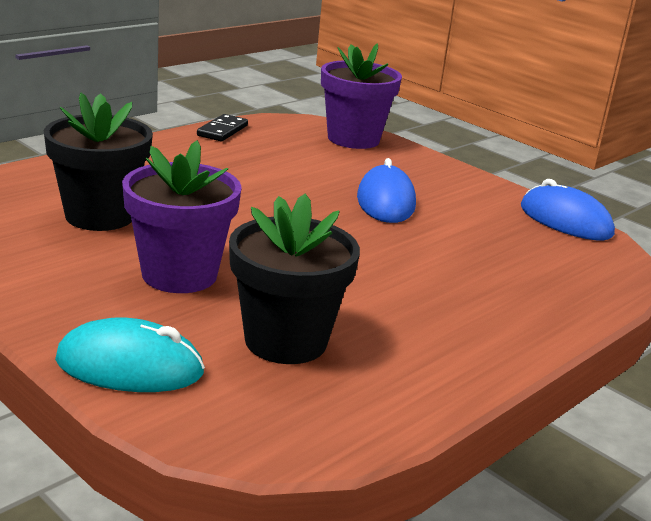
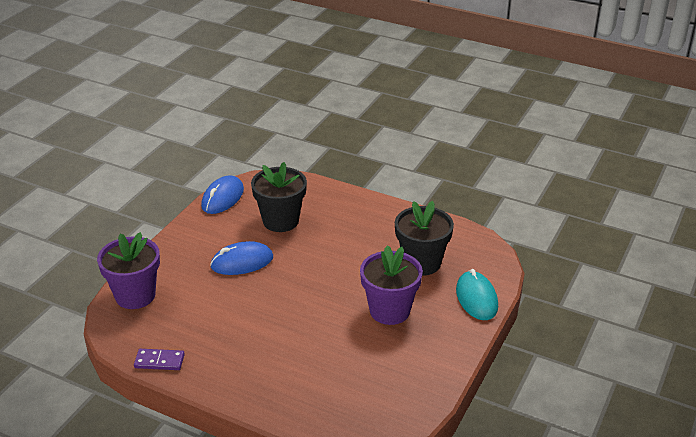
camera: 105 degrees left, 10 degrees up
(100, 216) = (346, 364): black flower pot -> black flower pot (280, 221)
(222, 130) = (159, 361): black domino -> purple domino

